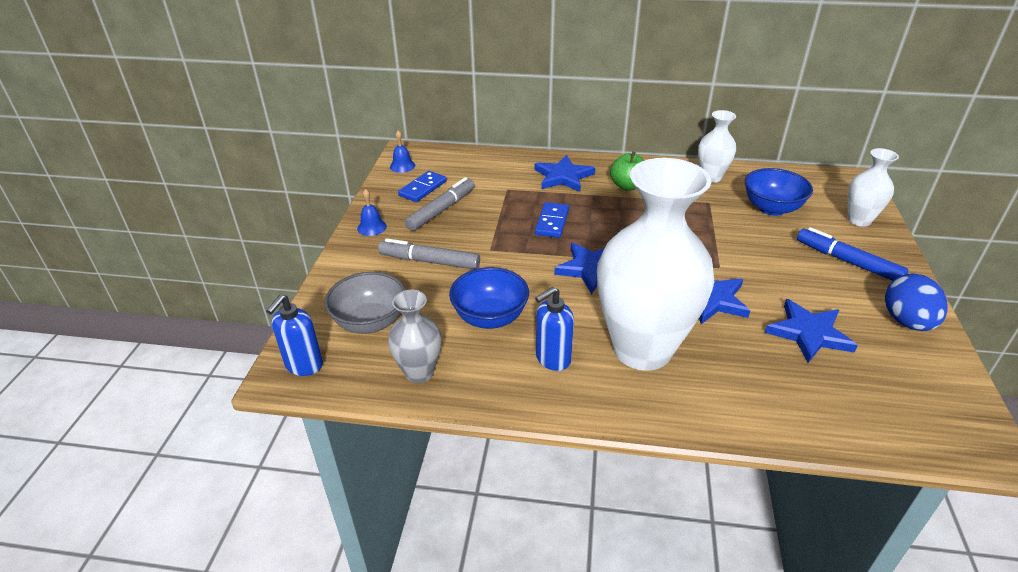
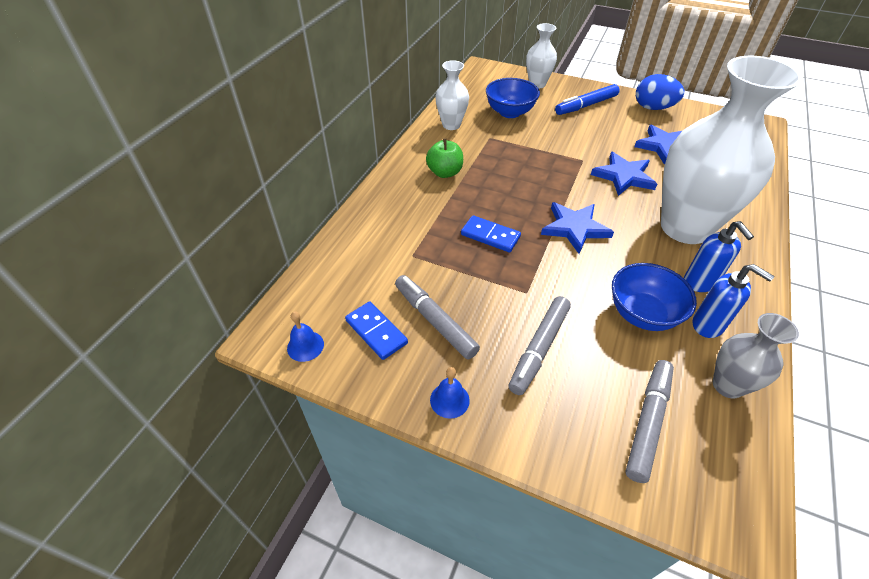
camera: 75 degrees left, 10 degrees up
(304, 365) = (726, 503): blue soap dispenser -> blue soap dispenser (708, 325)
(370, 322) = (647, 422): grey bowl -> grey marker
(563, 177) = (407, 208): blue star -> none

